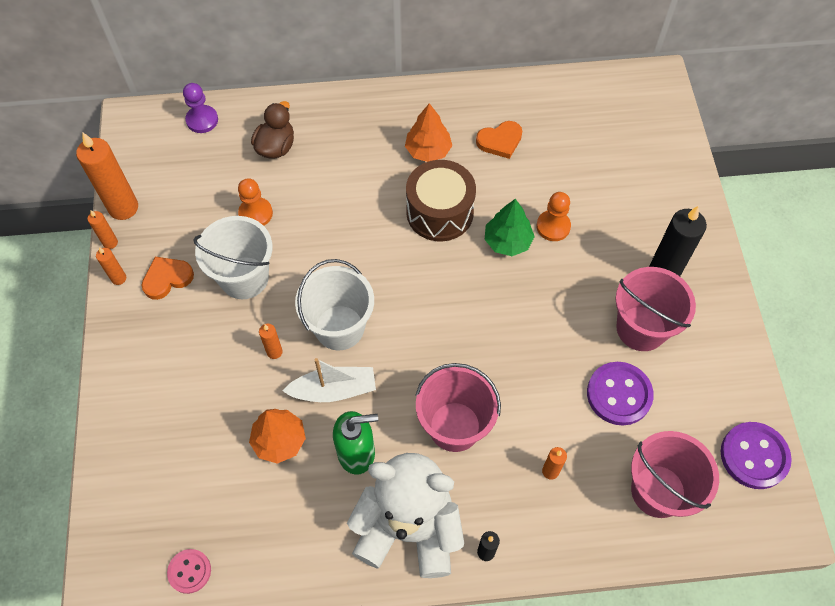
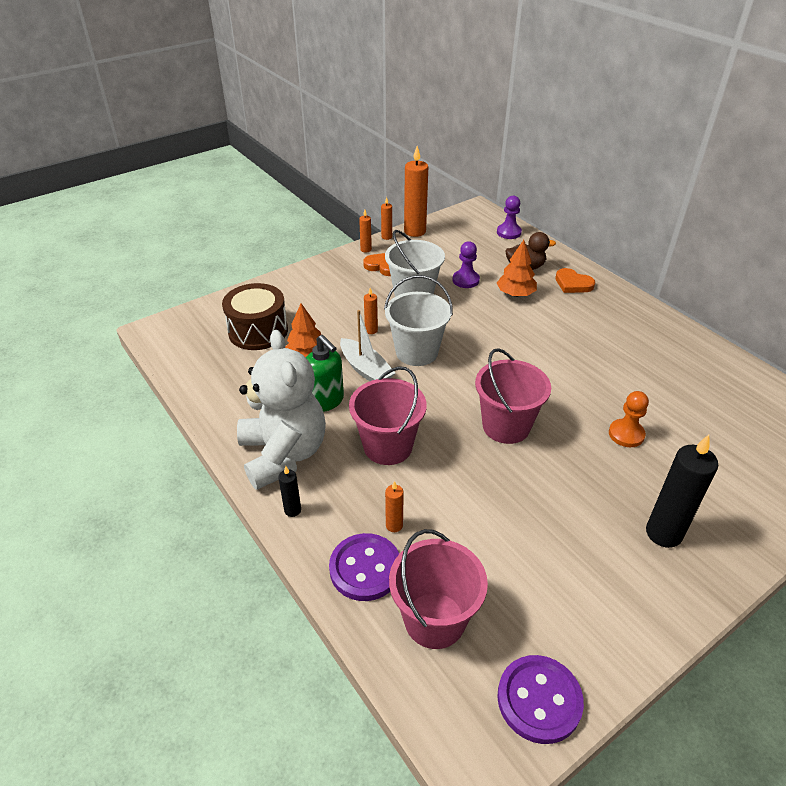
camera: 60 degrees right, 20 degrees down
(189, 571) = (188, 359): pink button -> none
(255, 213) = (465, 280): orange pawn -> purple pawn
(428, 150) = (609, 336): orange tree -> orange tree (515, 294)
(440, 212) = (563, 363): brown drum -> brown drum (258, 331)
(500, 141) = (666, 370): orange heart -> orange heart (573, 284)
(507, 241) = (580, 411): green tree -> none
(619, 394) = (508, 547): purple button -> purple button (365, 568)
(641, 328) = (591, 538): pink bucket -> pink bucket (506, 426)

